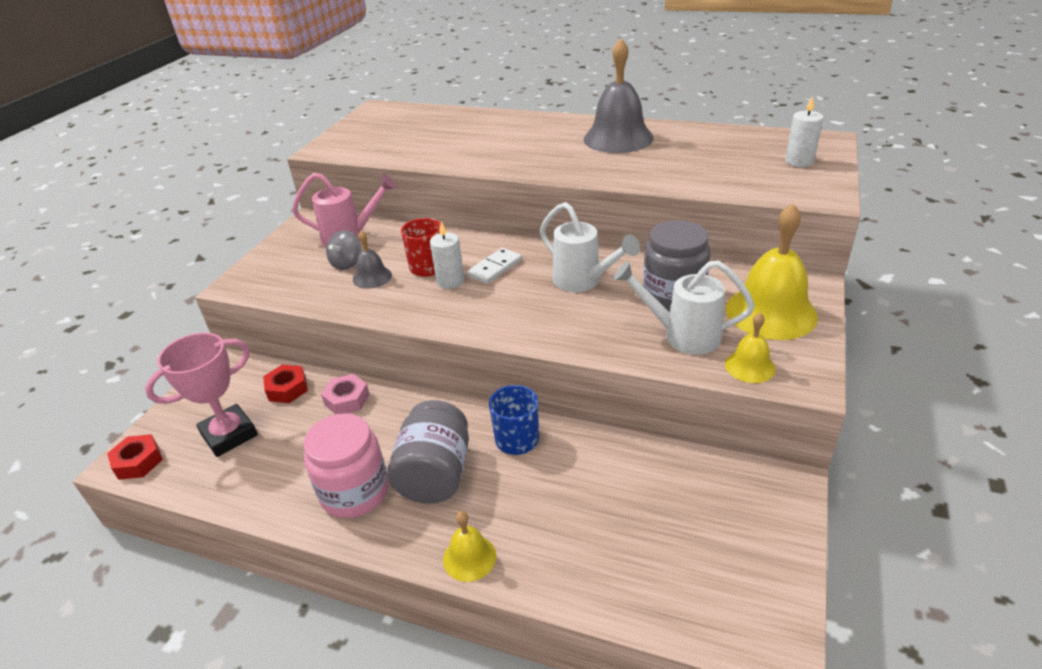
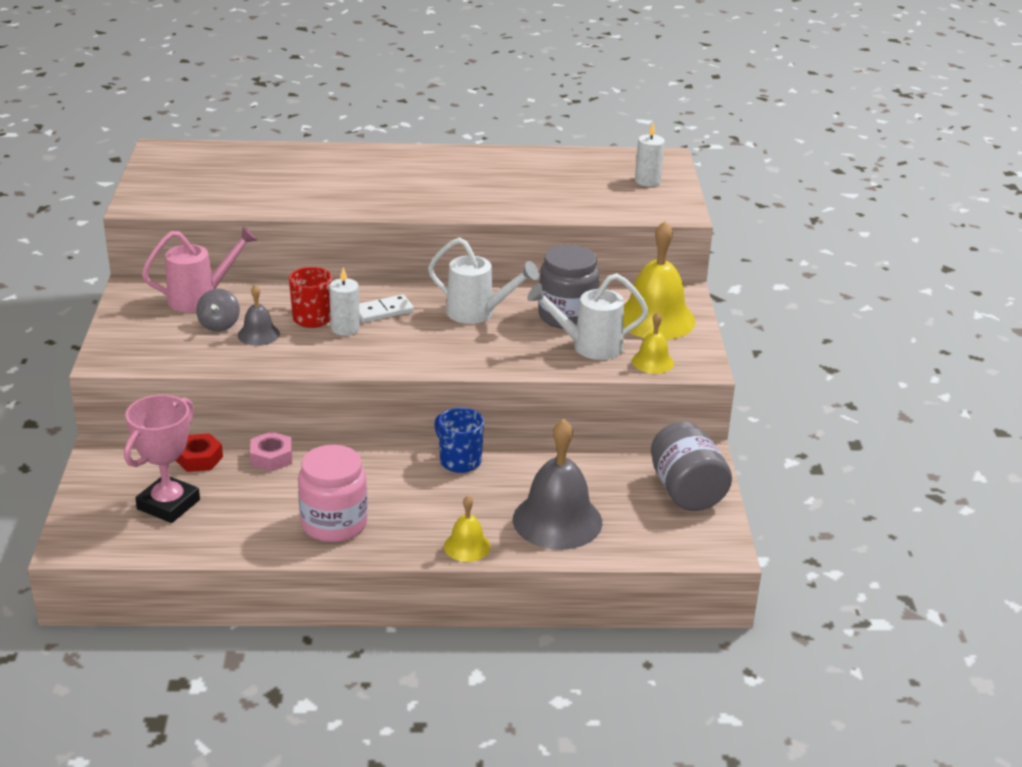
camera: 25 degrees left, 5 degrees down
(138, 462) = (88, 541): red nut -> none
(435, 474) = (400, 498): grey jar -> grey jar (686, 491)
(495, 268) = (383, 311): white domino -> white domino turned 45 degrees clockwise
(618, 138) = (465, 169): grey bell -> grey bell (557, 520)

